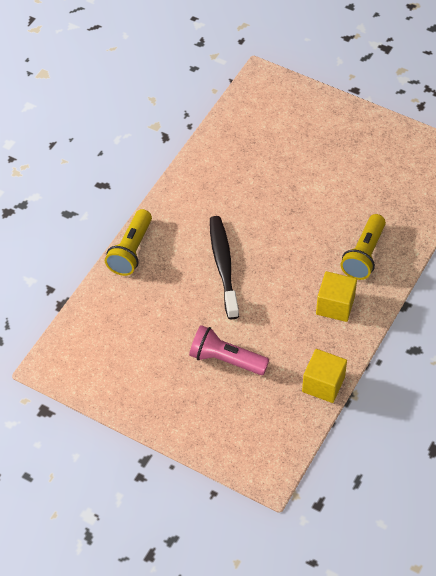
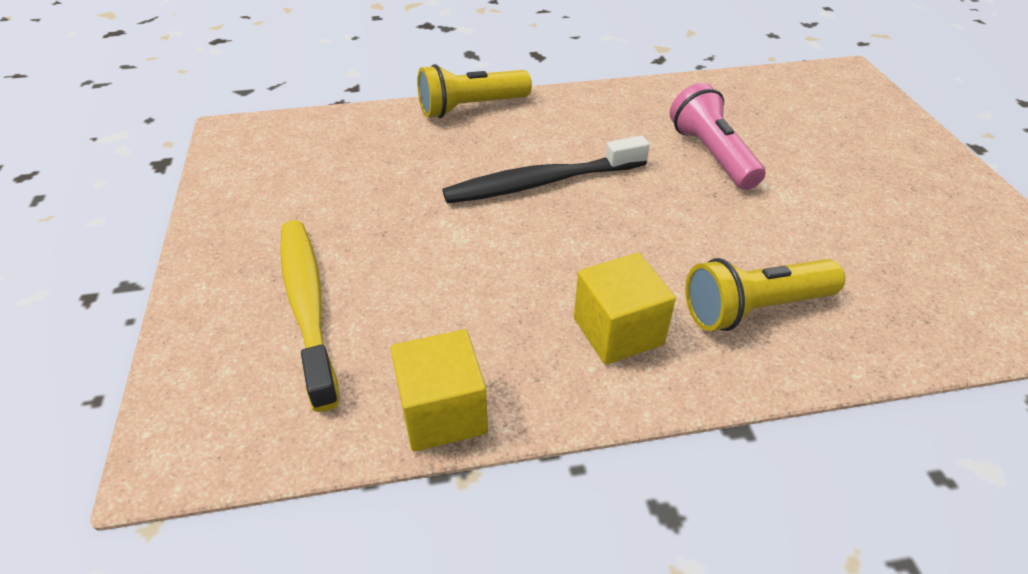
camera: 50 degrees right, 10 degrees down
(223, 266) = (541, 183): black toothbrush -> black toothbrush turned 150 degrees counterclockwise
(225, 398) = (307, 305): none -> yellow toothbrush
(226, 360) = (382, 268): pink flashlight -> pink flashlight (712, 155)

